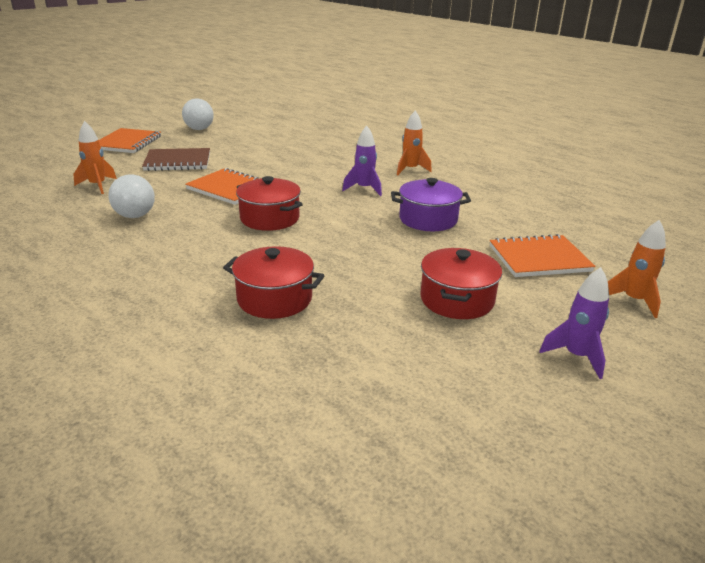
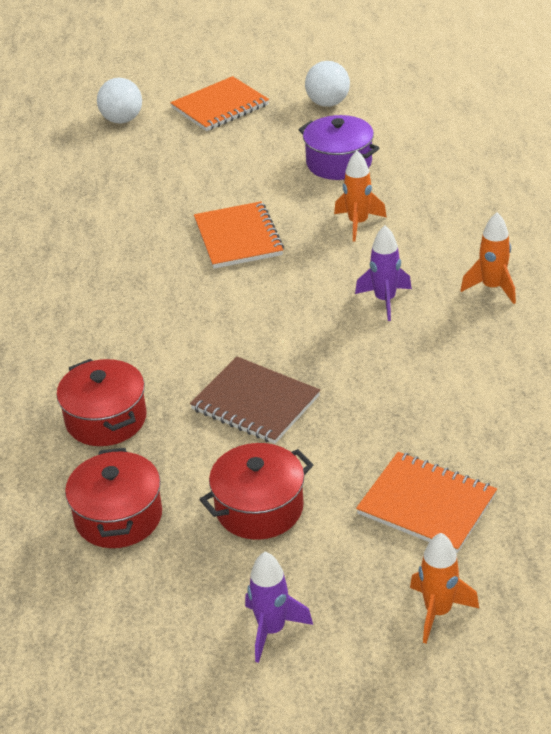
camera: 45 degrees right, 10 degrees up
(97, 186) = (119, 180): orange rocket -> orange rocket (358, 223)
(135, 216) = (107, 246): white ball -> white ball (122, 120)
(178, 162) = (236, 165): brown notebook -> brown notebook (255, 403)
(269, 218) = (224, 306): red pot -> red pot (118, 516)
(428, 219) = (389, 385): purple pot -> purple pot (339, 163)

